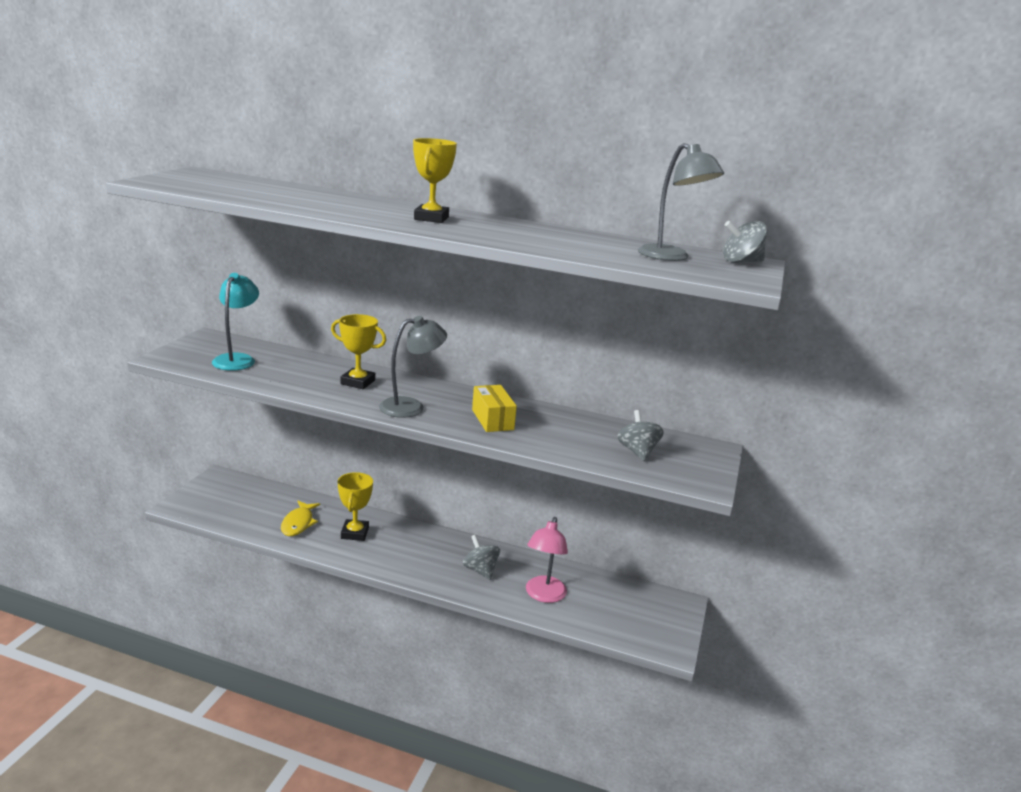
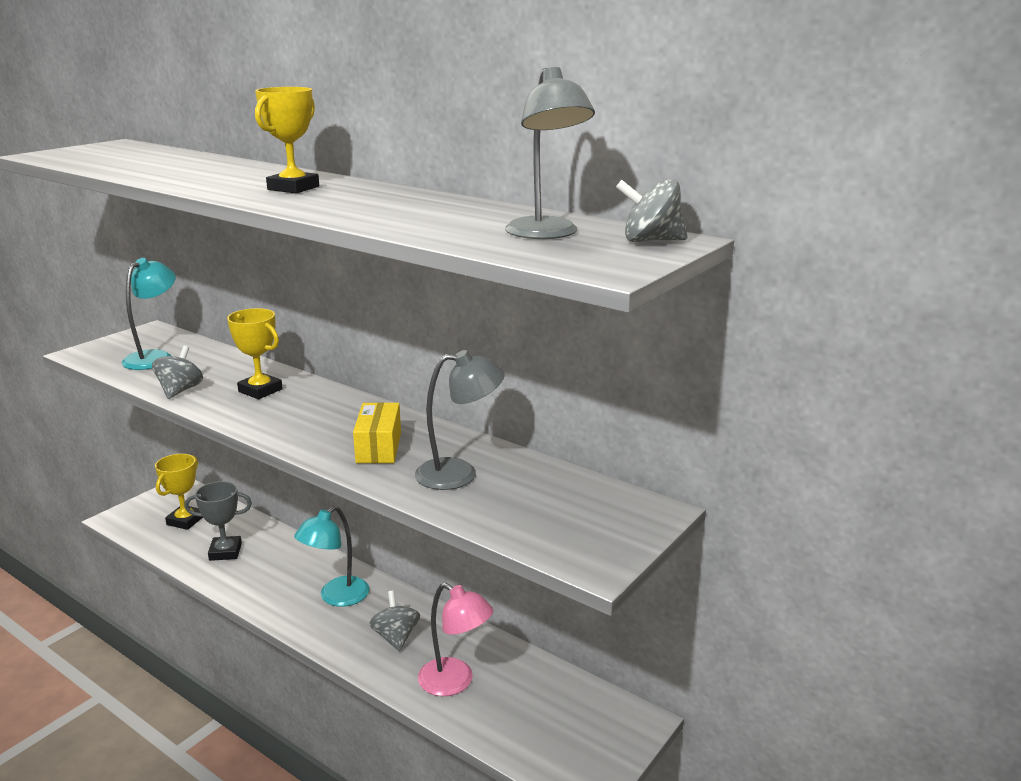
camera: 20 degrees right, 0 degrees up
(298, 523) = (225, 552): yellow fish -> grey trophy
(355, 533) = (279, 571): yellow trophy -> yellow trophy (185, 521)
(411, 407) = (293, 424): grey lamp -> grey lamp (459, 473)
(415, 547) = (336, 597): none -> turquoise lamp
(543, 595) = (455, 682): pink lamp -> pink lamp turned 90 degrees counterclockwise
(637, 452) = (536, 506): grey spinning top -> grey spinning top (180, 390)

